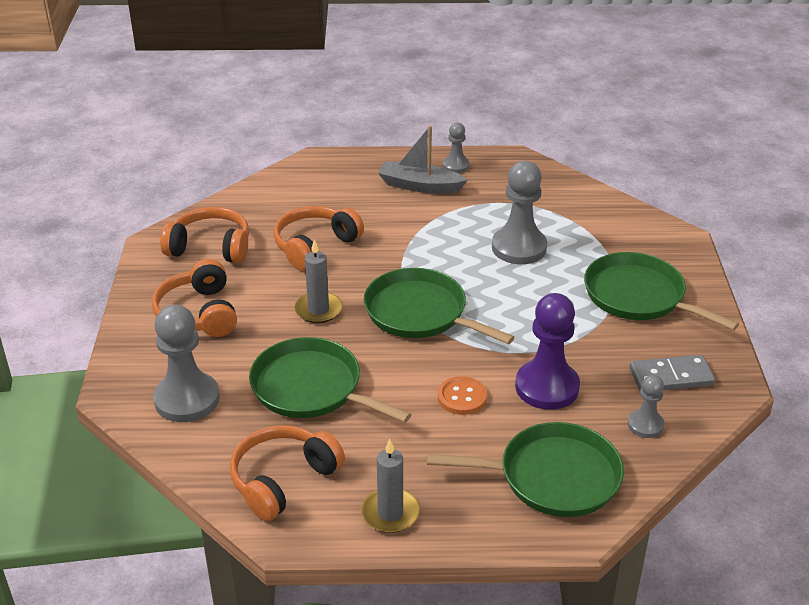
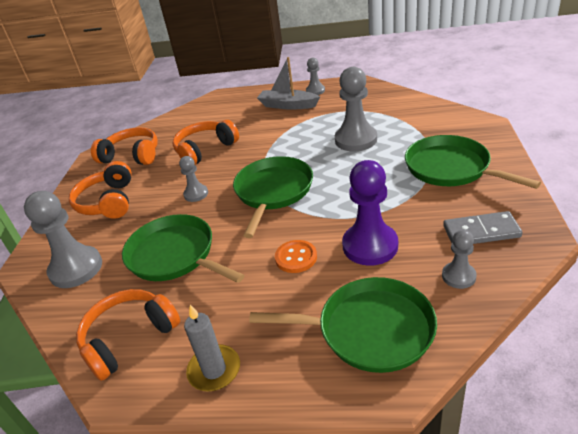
camera: 10 degrees right, 0 degrees up
(318, 310) = (196, 194): grey candle -> grey pawn
(420, 313) = (273, 192): green pan -> green pan turned 60 degrees clockwise

